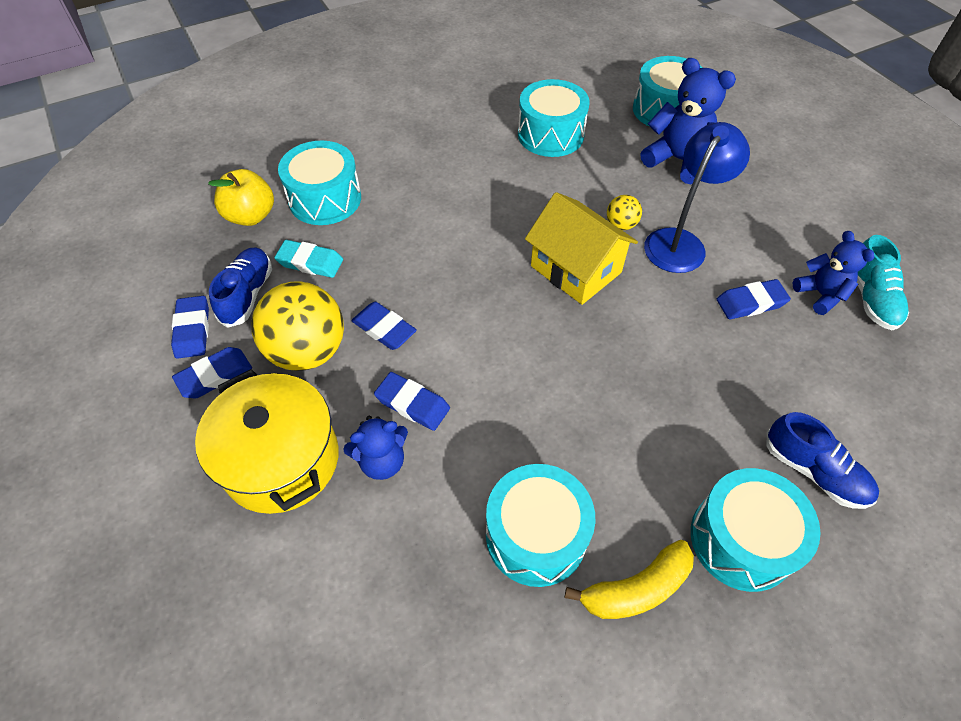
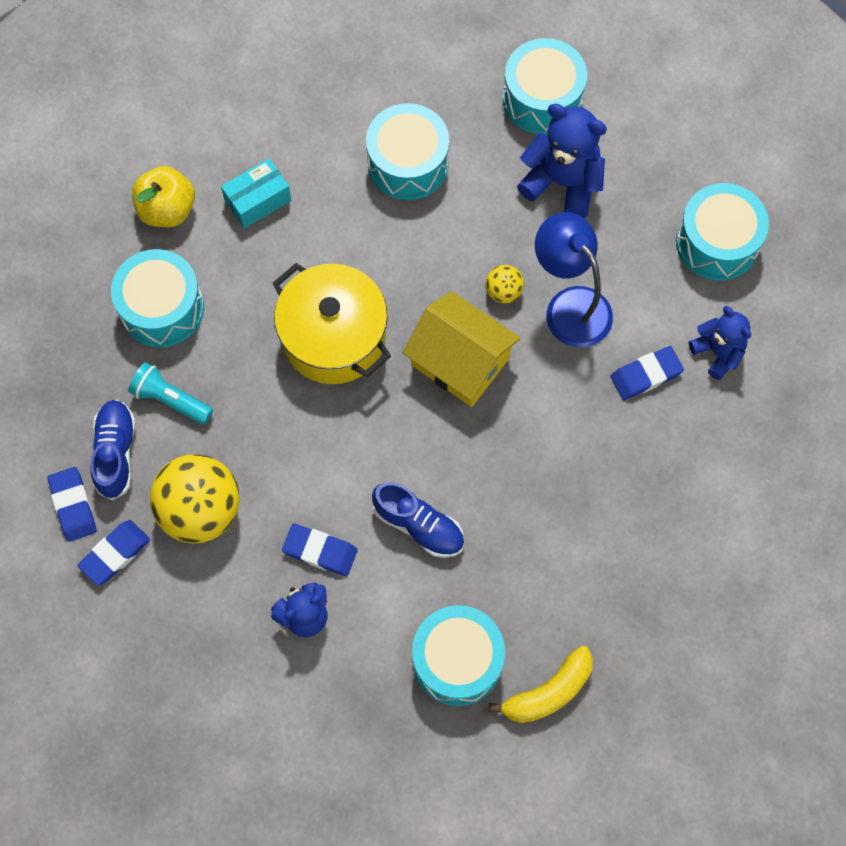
camera: 10 degrees left, 15 degrees up
(251, 216) = (84, 346): yellow apple -> yellow apple (167, 209)
(281, 460) = (210, 630): yellow pot -> yellow pot (334, 337)
(310, 262) = (170, 400): turquoise eraser -> turquoise flashlight
(384, 329) = (272, 471): blue eraser -> none
(424, 142) = (258, 200): none -> turquoise box
(680, 242) = (570, 305): blue lamp -> blue lamp turned 60 degrees counterclockwise
(741, 539) = (637, 633): turquoise drum -> turquoise drum (717, 242)
(814, 471) = (702, 556): blue shoe -> blue shoe (418, 525)
(870, 297) = (769, 348): turquoise shoe -> none

